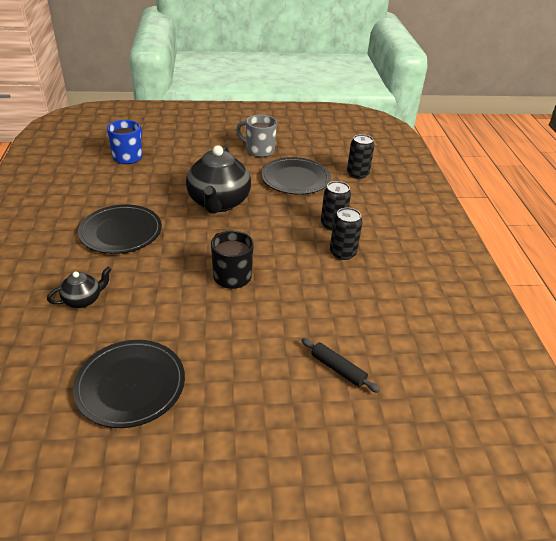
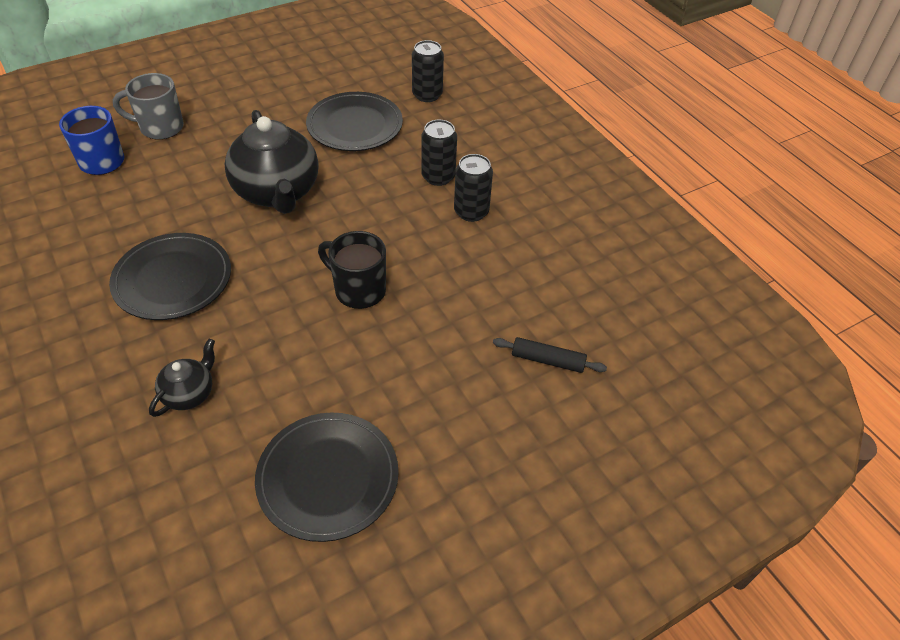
camera: 25 degrees left, 10 degrees up
(259, 150) = (281, 96): grey mug -> grey mug (160, 128)

